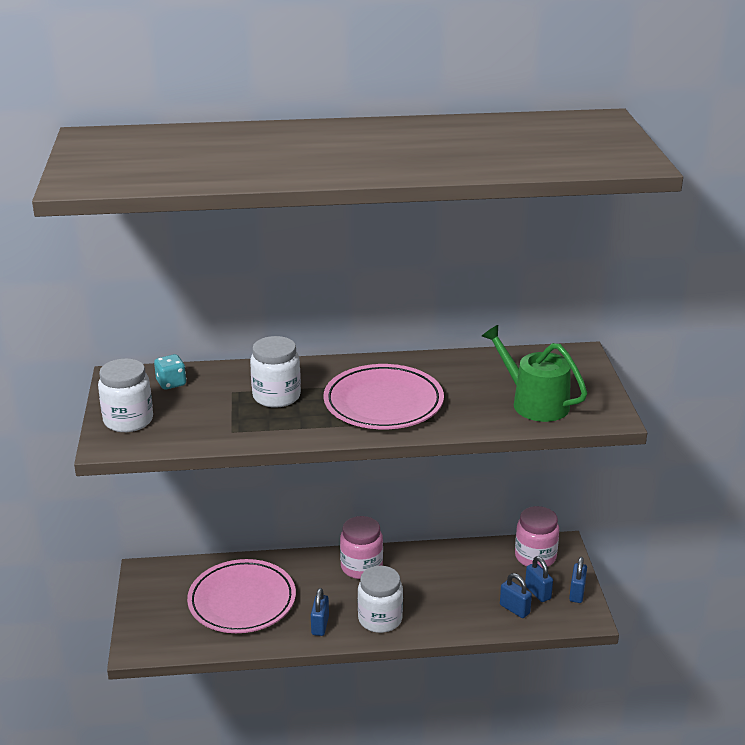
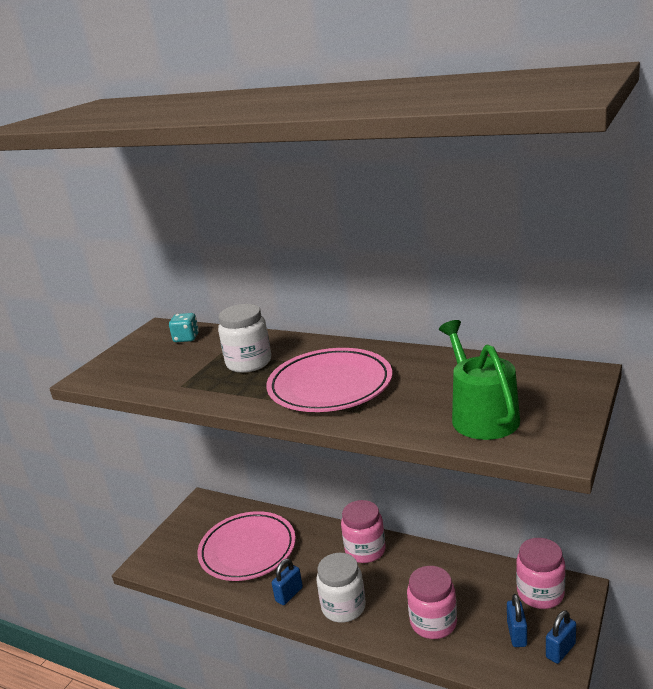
camera: 35 degrees right, 5 degrees down
(128, 420) = (123, 361): white jar -> none
(466, 605) = (433, 622): none -> pink jar
(514, 609) = (479, 644): blue padlock -> none

